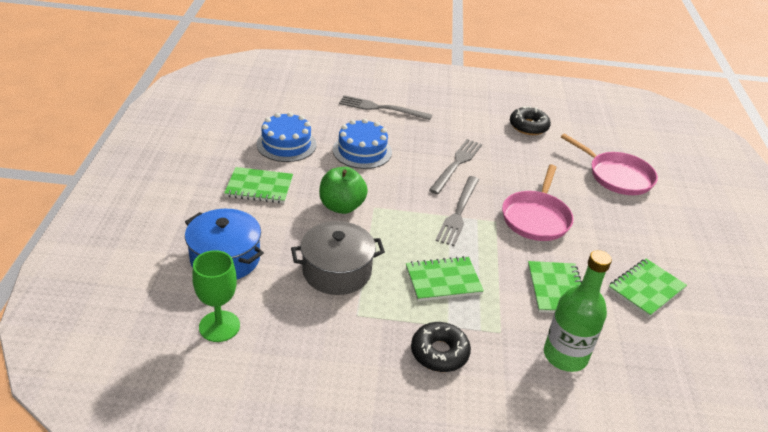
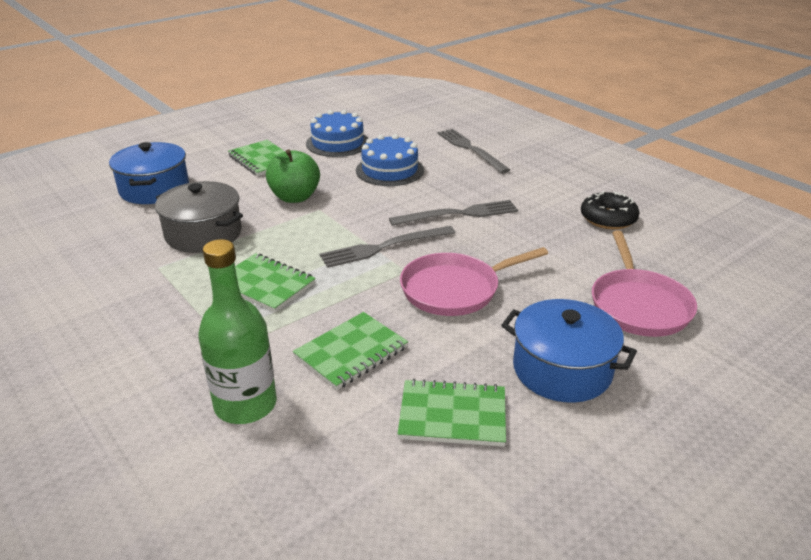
camera: 50 degrees right, 5 degrees down
(219, 326) = (71, 223): green goblet -> none
(439, 353) = (156, 328): black donut -> none
(644, 233) = (562, 369): none -> blue pot

